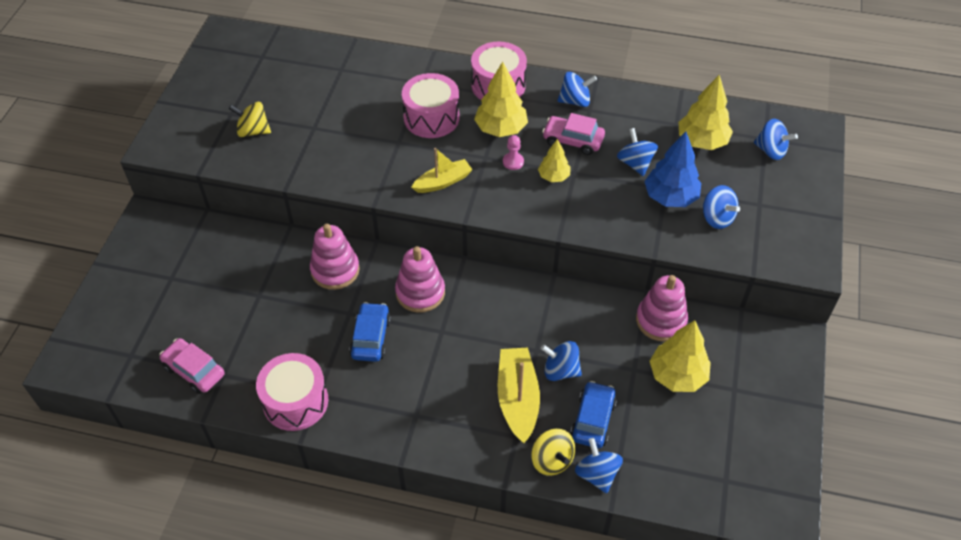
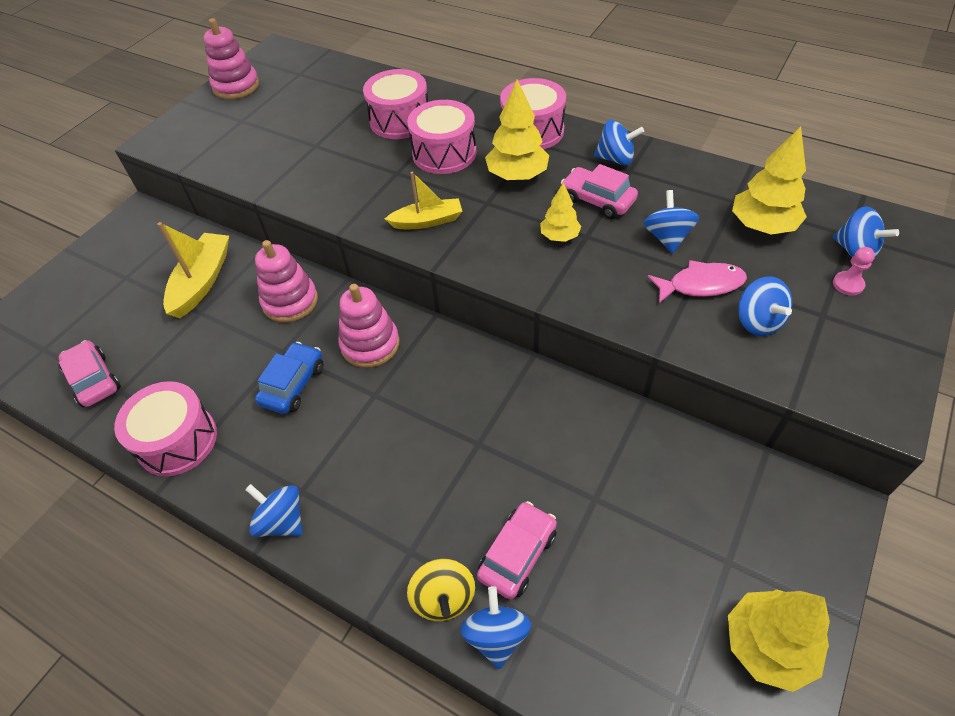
camera: 20 degrees right, 0 degrees up
(253, 131) = (254, 140): yellow spinning top -> none
(379, 92) = (400, 120): none -> pink drum
(513, 162) = (517, 212): pink pawn -> pink pawn (848, 284)
(518, 399) = (431, 501): yellow boat -> yellow boat (202, 281)
(560, 370) = (499, 477): blue spinning top -> blue spinning top (282, 521)
(593, 420) = (517, 554): blue car -> pink car
(661, 320) = (651, 441): pink stacking toy -> pink stacking toy (236, 86)
(670, 197) = (701, 285): blue tree -> pink fish
(677, 375) = (652, 521): yellow tree -> yellow tree (768, 645)

